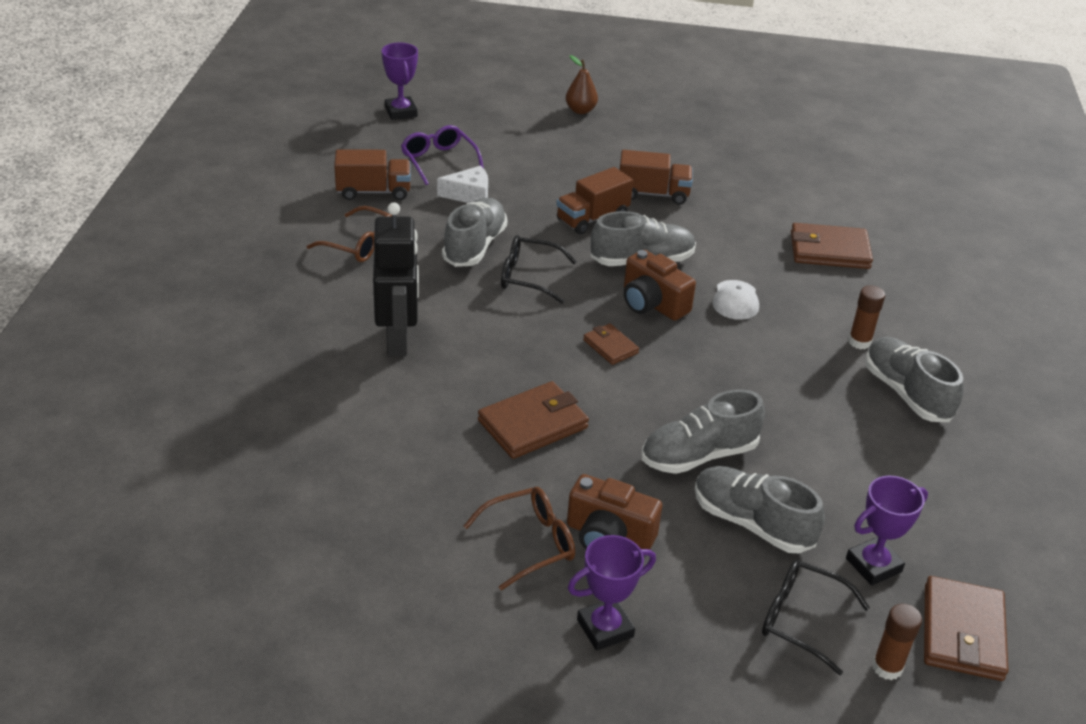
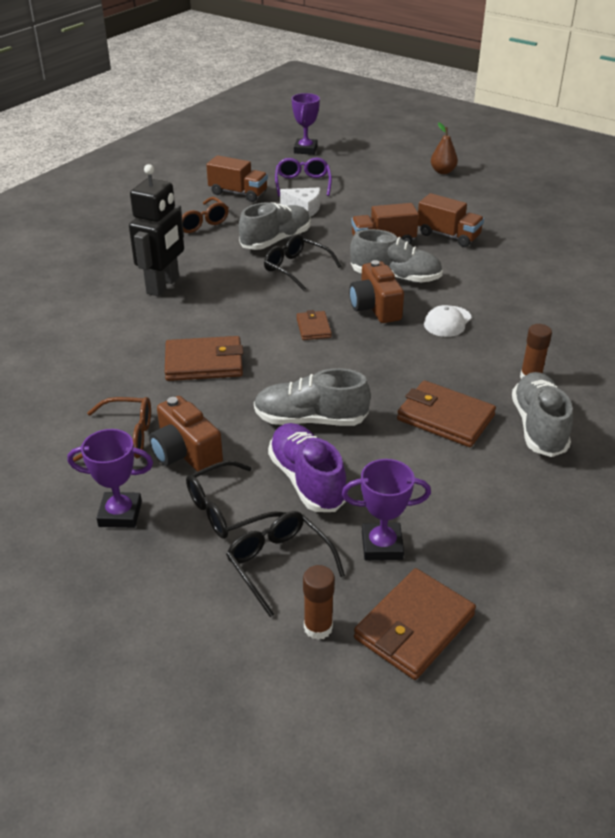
camera: 30 degrees right, 0 degrees up
(705, 583) = (227, 510): none -> black glasses
(751, 523) = (307, 480): grey shoe -> purple shoe
(829, 250) = (566, 306): brown wallet -> brown wallet (445, 418)

